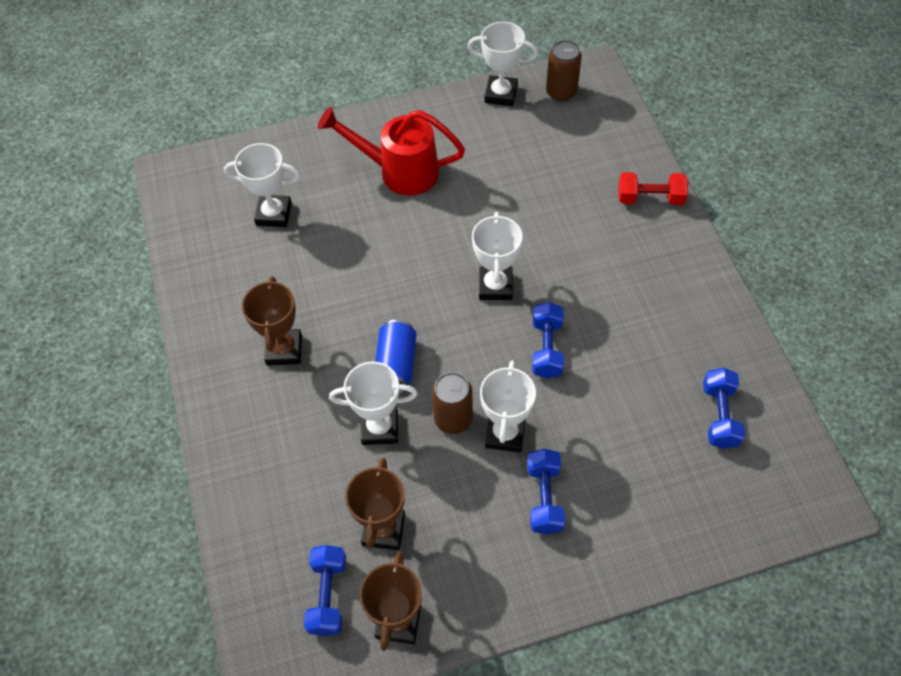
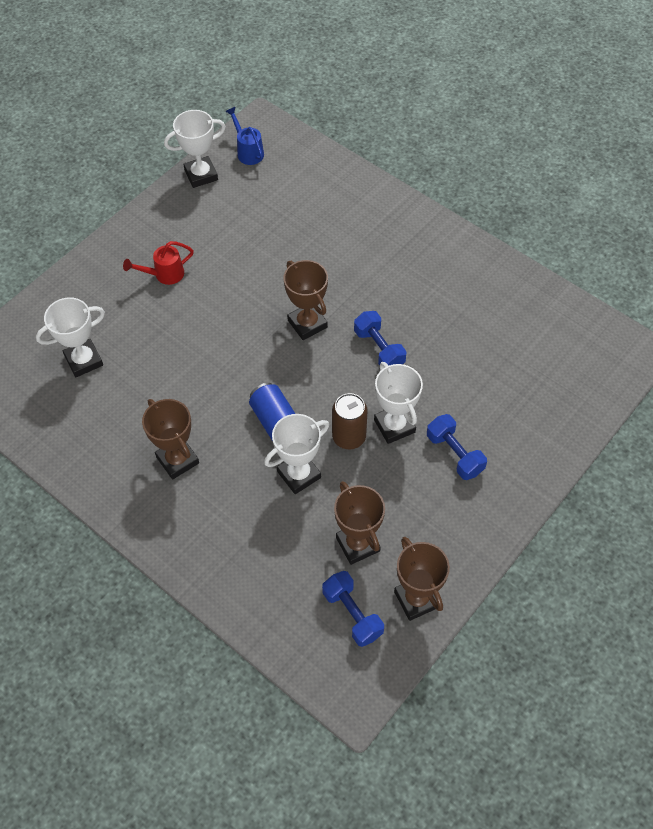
camera: 35 degrees left, 0 degrees up
(399, 171) = (164, 275): red watering can -> red watering can, size x0.54
(495, 286) = (307, 324): white trophy -> brown trophy
(561, 92) = (248, 151): brown can -> blue watering can
(650, 198) = (374, 201): red dumbbell -> none
(719, 415) = (530, 331): blue dumbbell -> none

